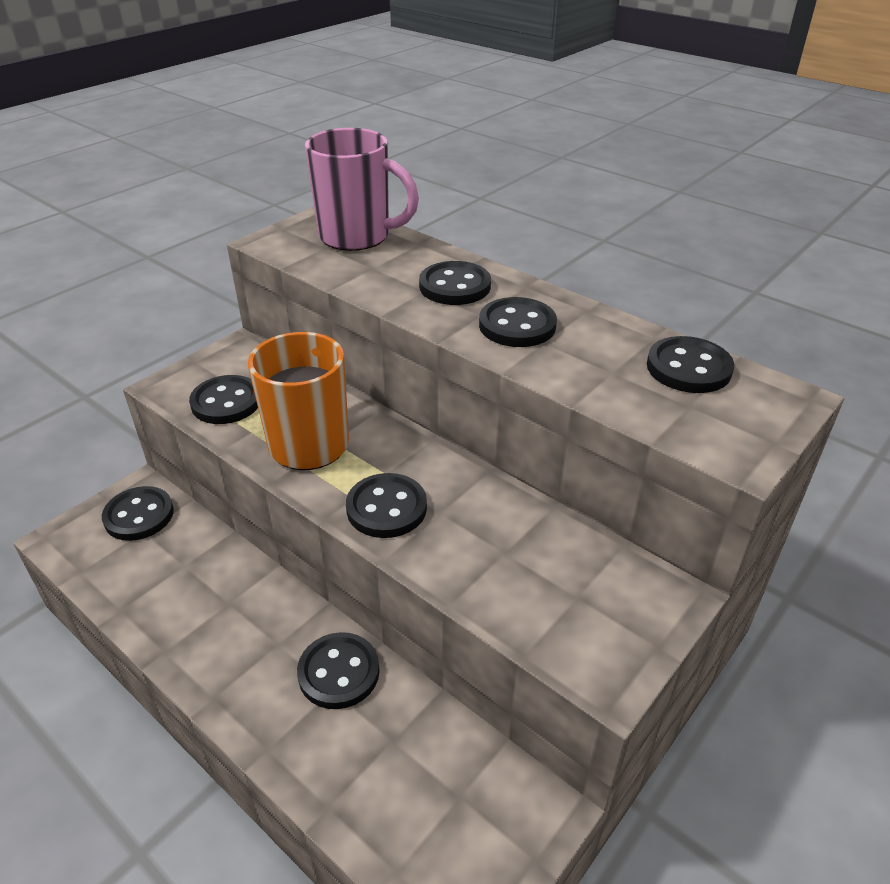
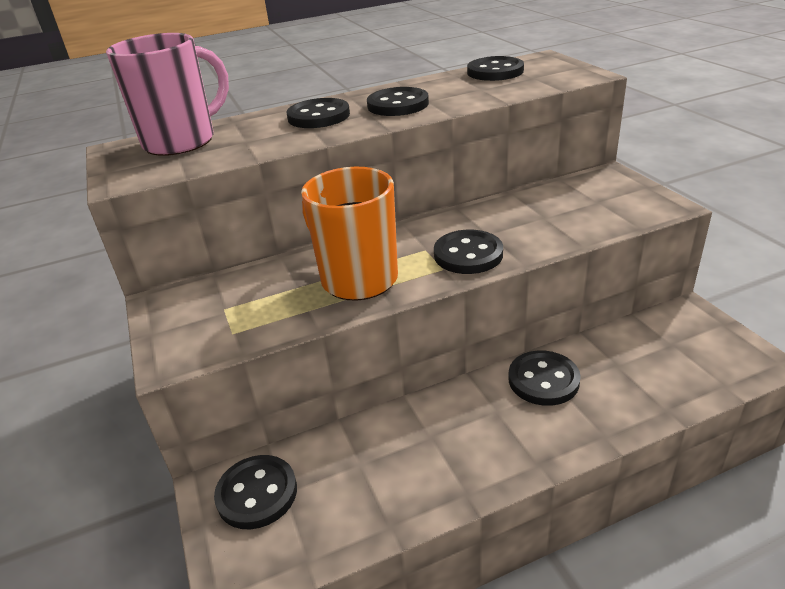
camera: 60 degrees left, 5 degrees down
(226, 402) = (247, 319): black button -> none

